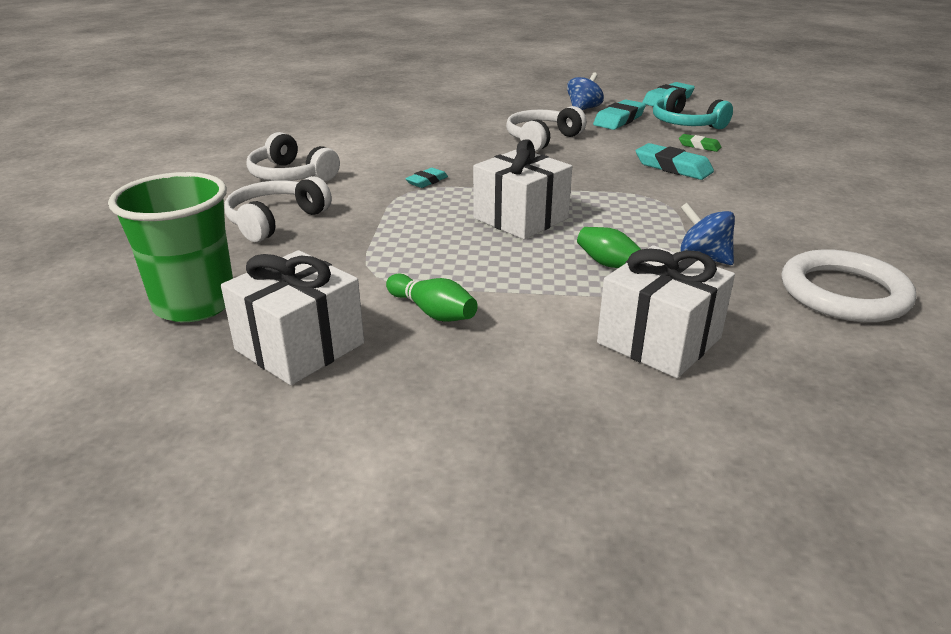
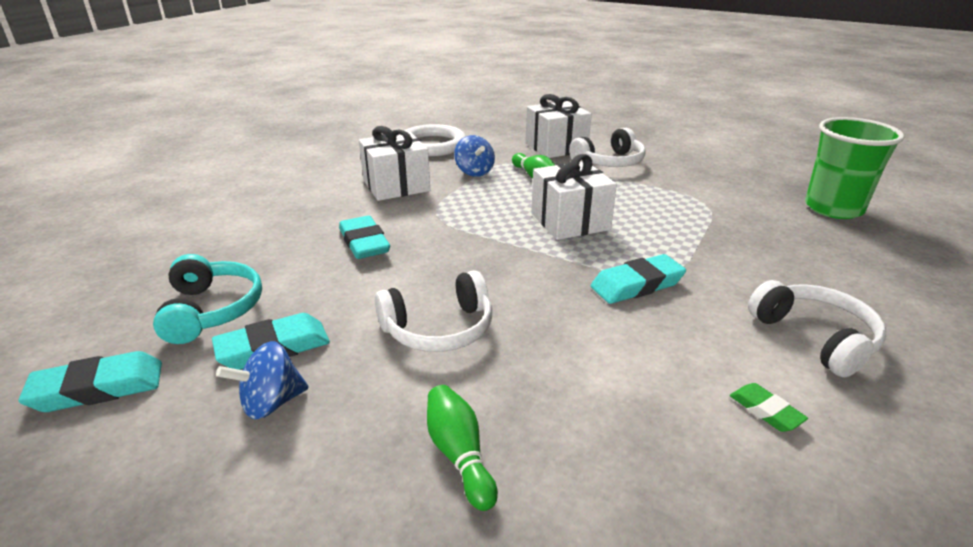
camera: 155 degrees left, 0 degrees up
(275, 221) = (804, 267): white headphones -> white headphones (609, 162)
(299, 346) = (750, 176): white gift -> white gift (396, 186)
(427, 181) = (637, 285): turquoise eraser -> turquoise eraser, size x1.73
(432, 312) = (670, 177): green bowling pin -> green bowling pin (459, 455)
(699, 146) = (282, 265): green eraser -> green eraser (765, 411)

